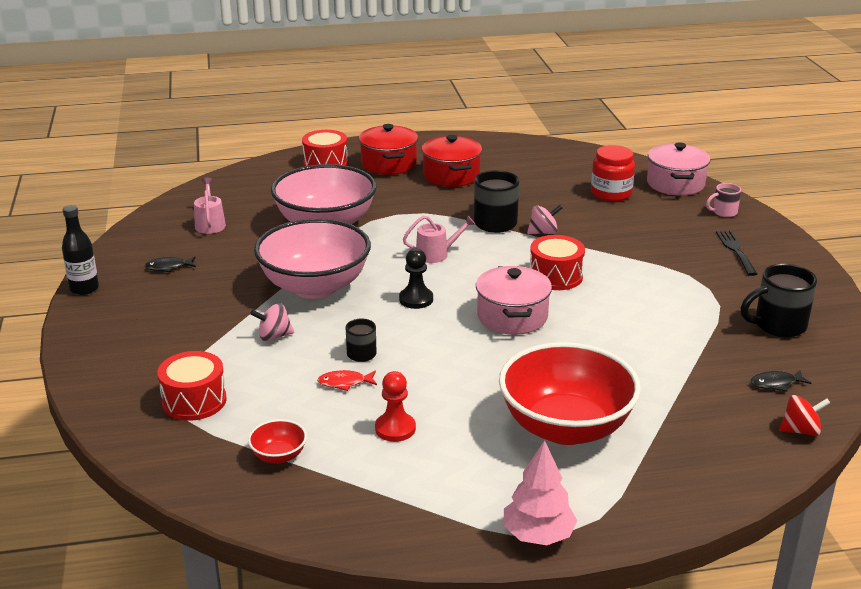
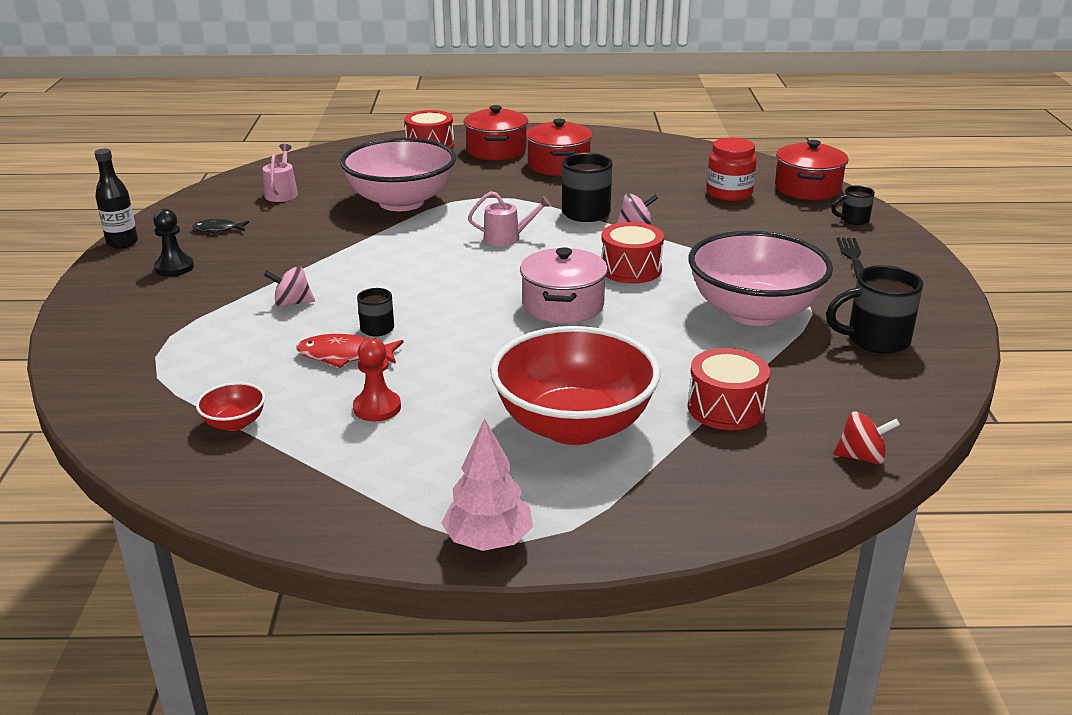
camera: 10 degrees right, 0 degrees up
(194, 401) = (174, 359): red drum -> red drum (726, 408)
(315, 286) = (360, 259): pink bowl -> pink bowl (754, 312)
(345, 383) = (344, 356): red fish -> red fish, size x1.55
(416, 299) = (463, 280): black pawn -> black pawn (174, 267)
(675, 184) = (807, 188): pink pot -> red pot
(723, 212) = (853, 220): pink mug -> black mug
(776, 384) = (849, 402): black fish -> none

